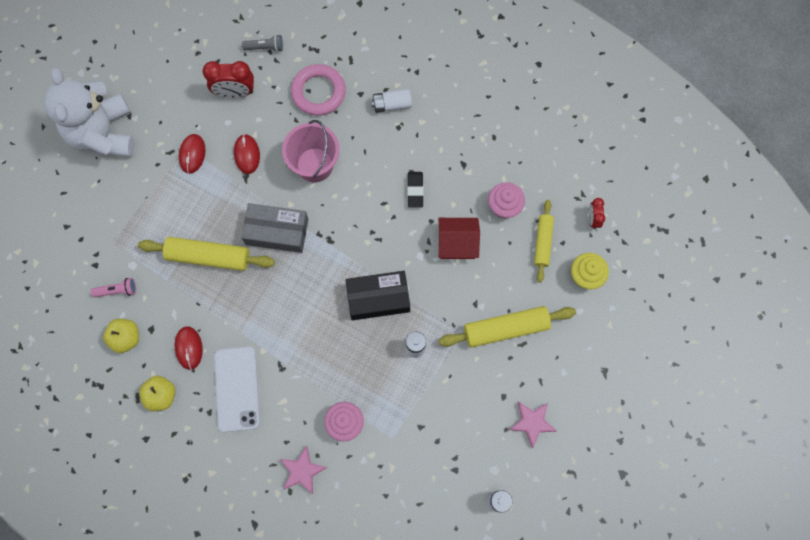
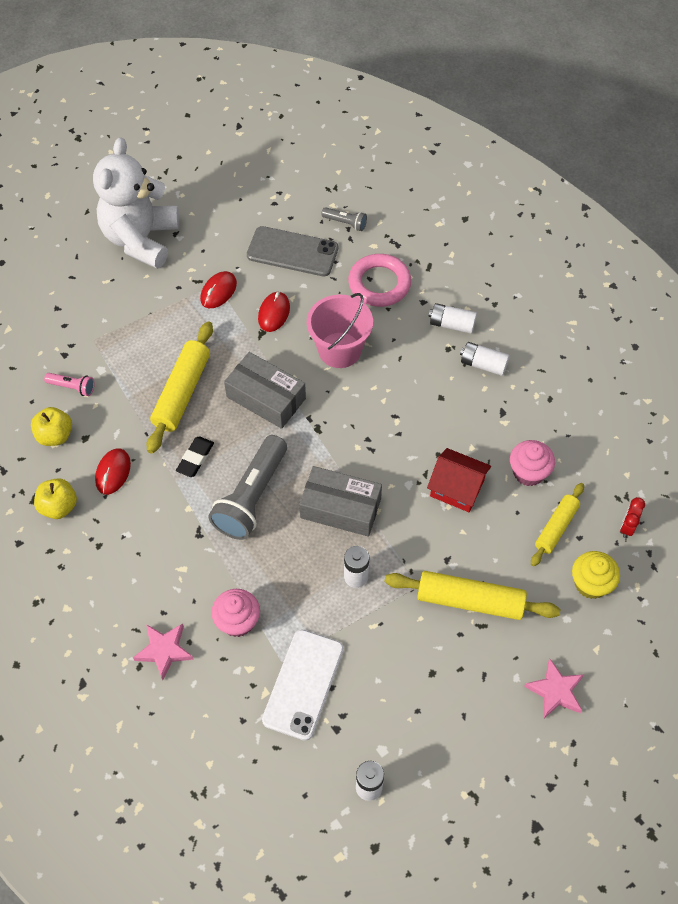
camera: 25 degrees right, 15 degrees down
(208, 256) = (182, 393): yellow rolling pin -> yellow rolling pin turned 75 degrees clockwise
(235, 92) = (292, 252): red clock -> grey phone
(237, 389) = (140, 535): white phone -> white phone (303, 684)
(307, 320) = (252, 497): none -> grey flashlight
(378, 298) = (340, 508): black box -> grey box
(415, 190) = (435, 417): black eraser -> black eraser (195, 458)
(431, 129) = (483, 364): none -> white battery
(532, 423) = (452, 717): pink star -> pink star (555, 691)

